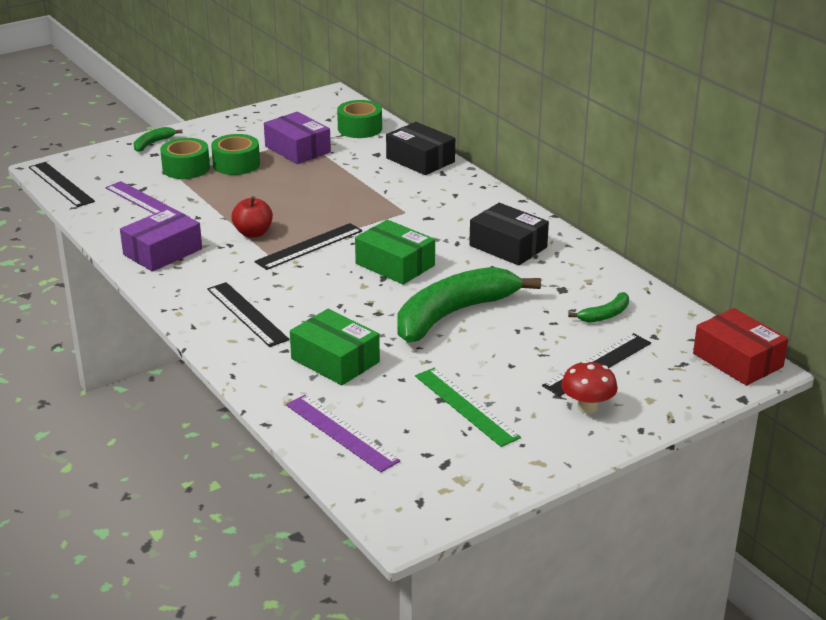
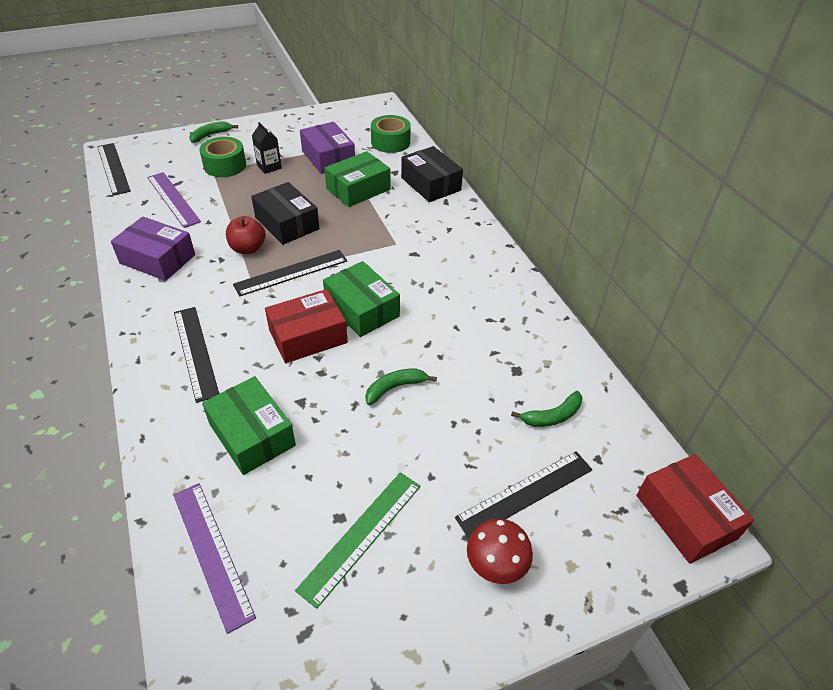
camera: 10 degrees right, 15 degrees up
(162, 252) = (157, 259): purple box -> purple box turned 60 degrees clockwise
(236, 164) = (269, 167): green tape -> black carton
(344, 173) = (358, 189): none -> green box
(352, 290) = (308, 336): none -> red box
(453, 314) = (395, 388): green banana -> green banana, size x0.43
(466, 406) = (361, 535): green ruler -> green ruler turned 60 degrees clockwise
(508, 246) = (478, 302): black box -> black box (287, 223)

